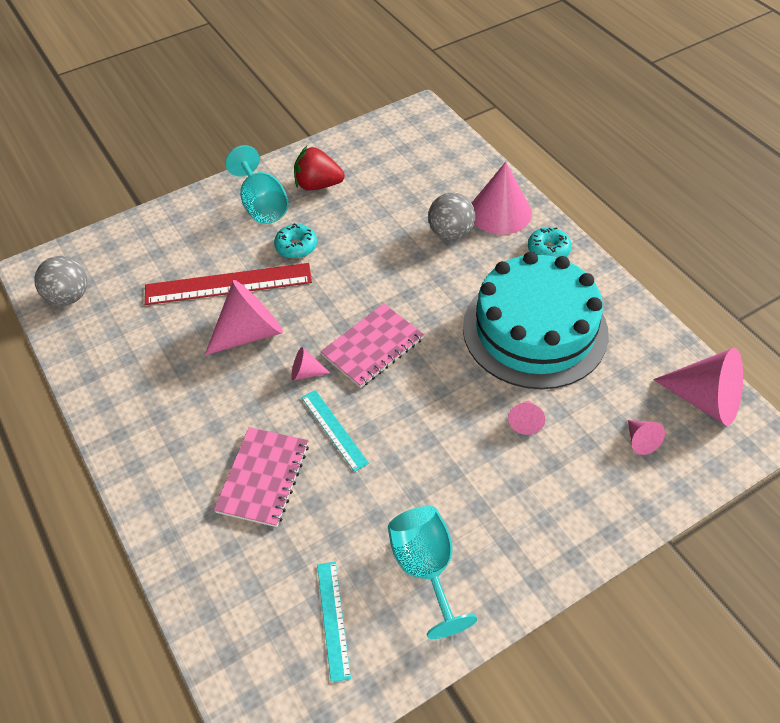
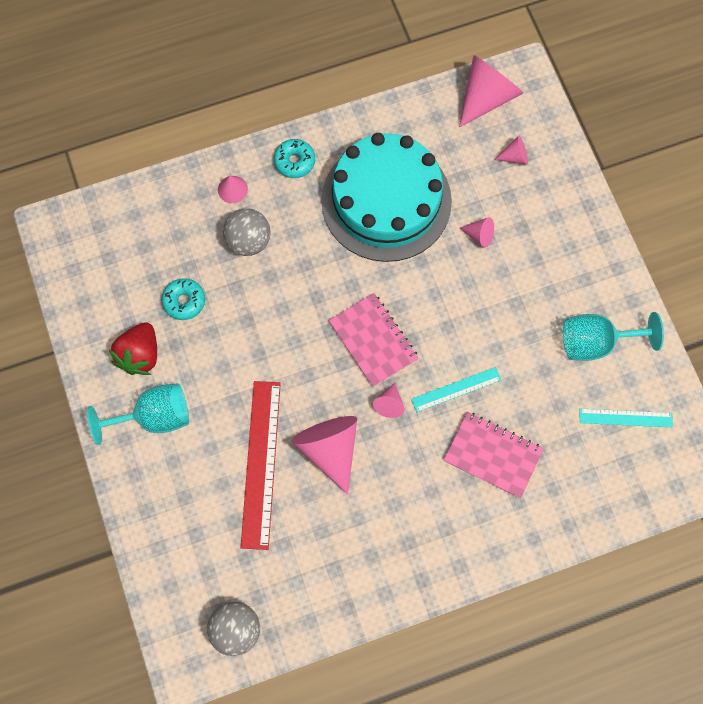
camera: 80 degrees left, 20 degrees up
(296, 246) = (226, 390): turquoise donut -> turquoise donut (184, 301)
(500, 212) = (232, 189): pink cone -> pink cone, size x0.47

